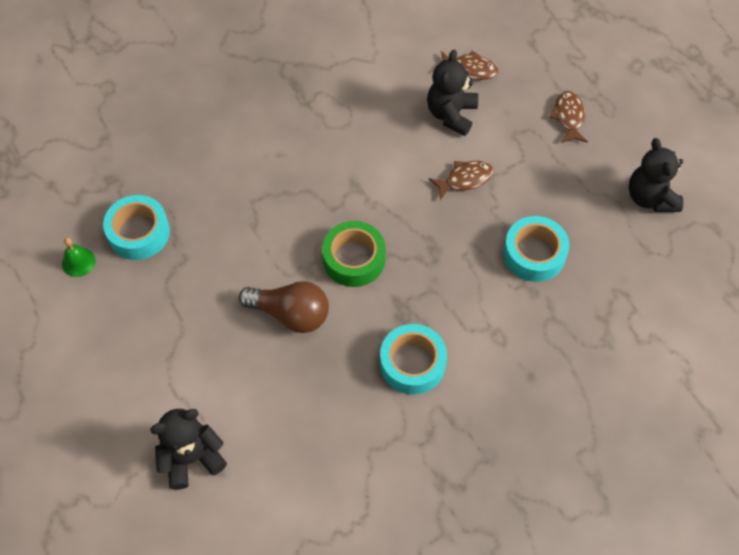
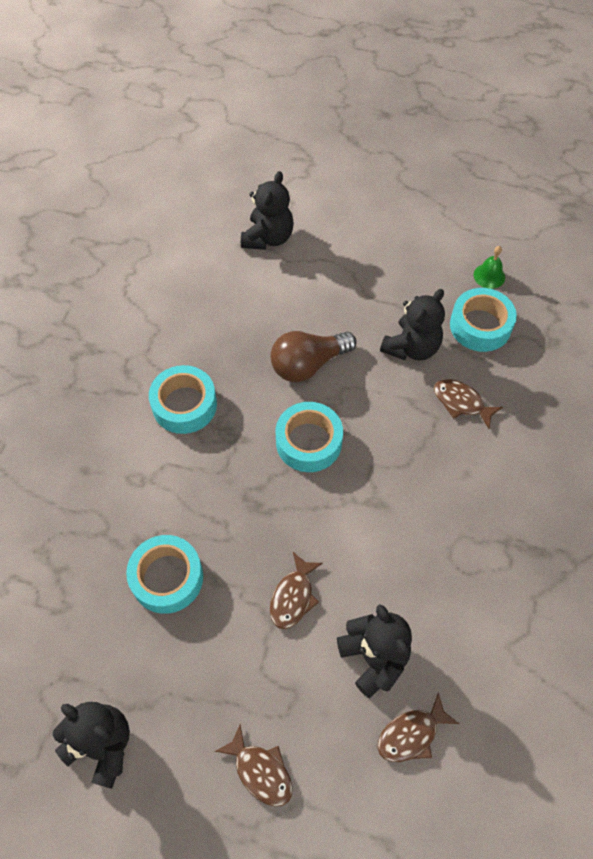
camera: 135 degrees right, 0 degrees up
(205, 260) = (411, 347): none -> black teddy bear
(224, 196) = (461, 402): none -> brown fish
(354, 259) = (309, 442): green tape -> turquoise tape

